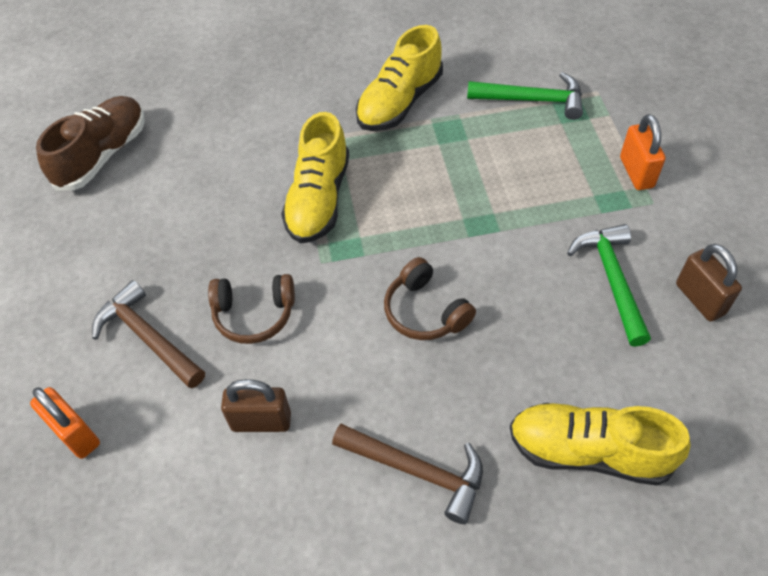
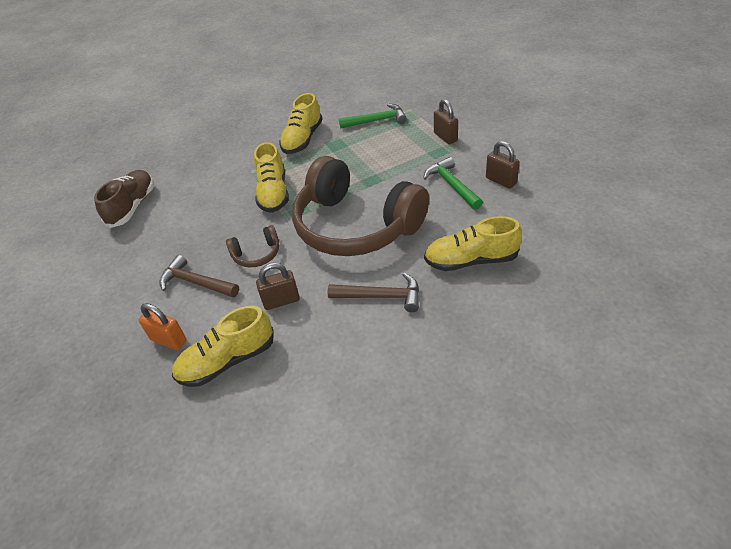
camera: 15 degrees left, 10 degrees down
(146, 507) = (227, 361): none -> yellow shoe
(425, 311) = (356, 226): brown headphones -> brown headphones, size x2.49
(636, 172) = (445, 137): orange padlock -> brown padlock

